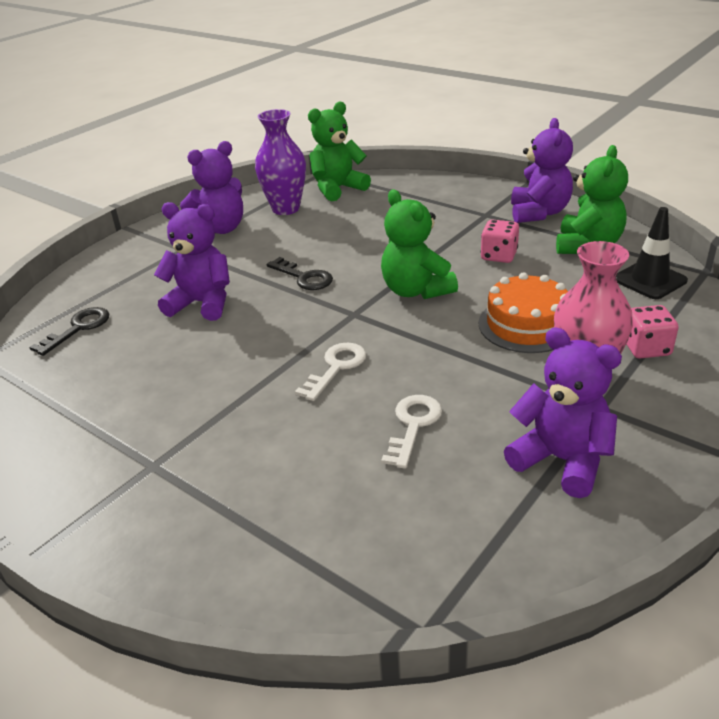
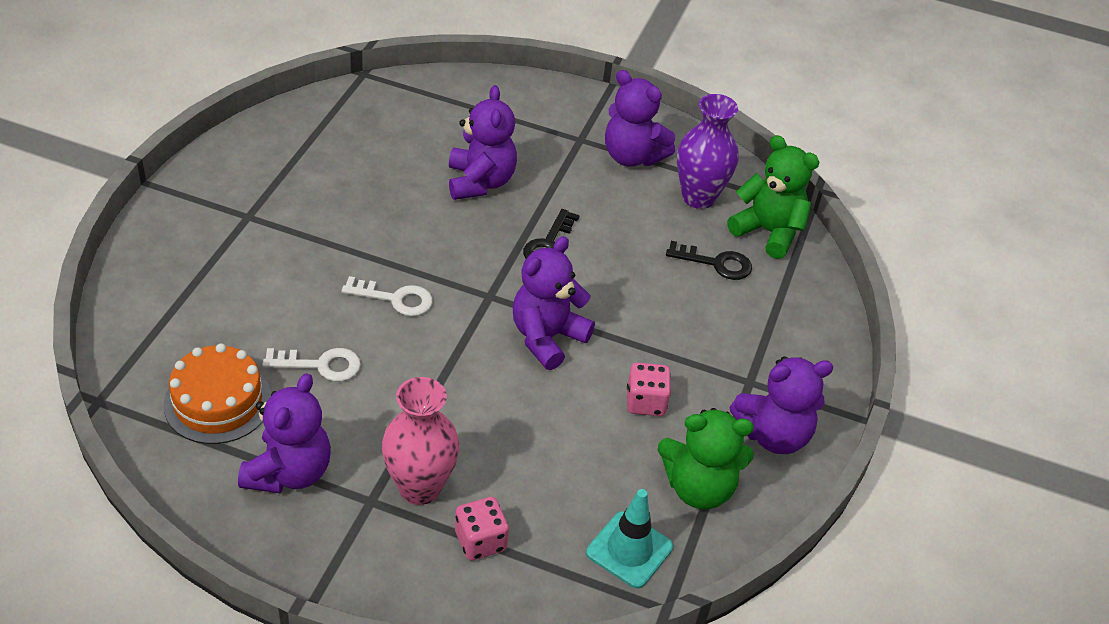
camera: 65 degrees right, 10 degrees up
(78, 328) = (419, 114): black key -> black key (716, 263)
(416, 290) = (547, 338): green teddy bear -> purple teddy bear
(526, 324) = (502, 436): orange cake -> orange cake (218, 402)
(649, 280) = (629, 550): black traffic cone -> turquoise traffic cone

